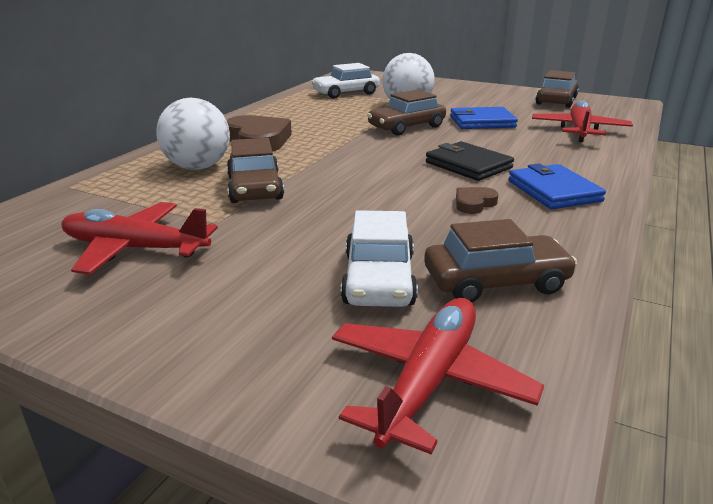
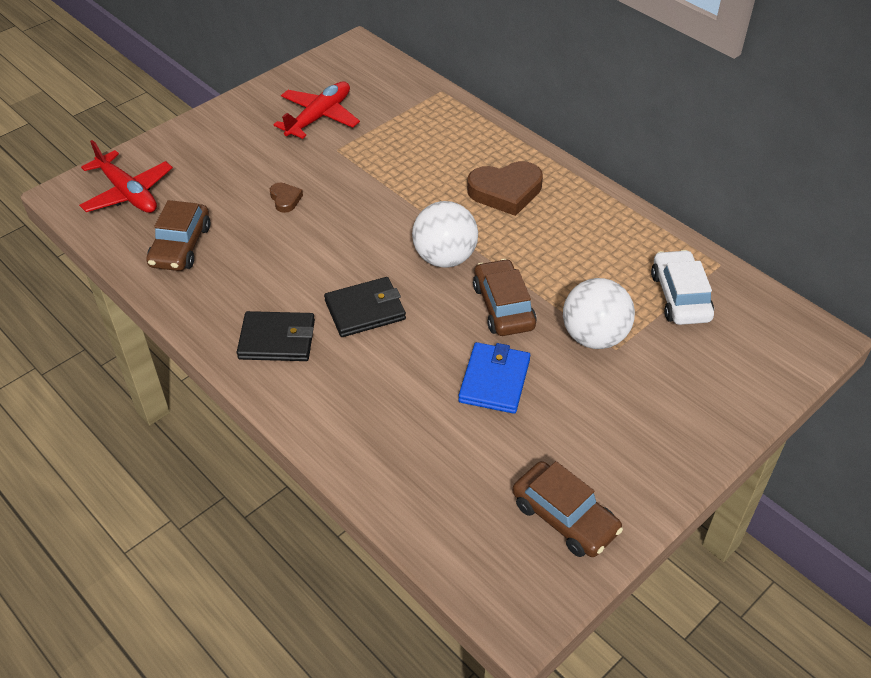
camera: 110 degrees right, 20 degrees up
(198, 167) = (449, 150): white ball -> white ball (445, 258)
(255, 188) = (386, 174): brown car -> none
(379, 279) = (218, 201): white car -> none
(474, 204) = (285, 280): brown heart -> brown heart (285, 199)
(553, 191) = (277, 339): blue wallet -> black wallet
(579, 130) = (420, 459): red plane -> none

